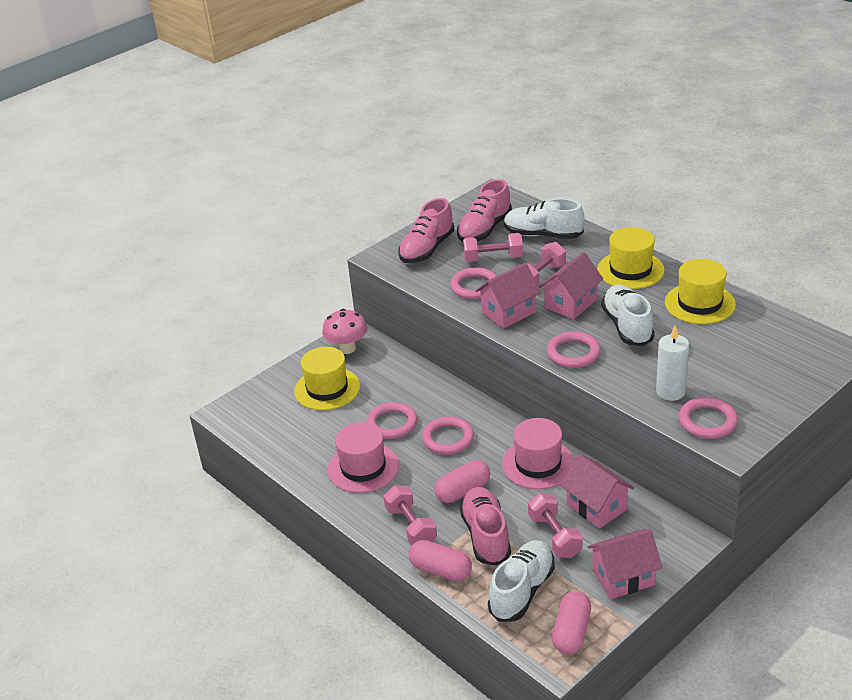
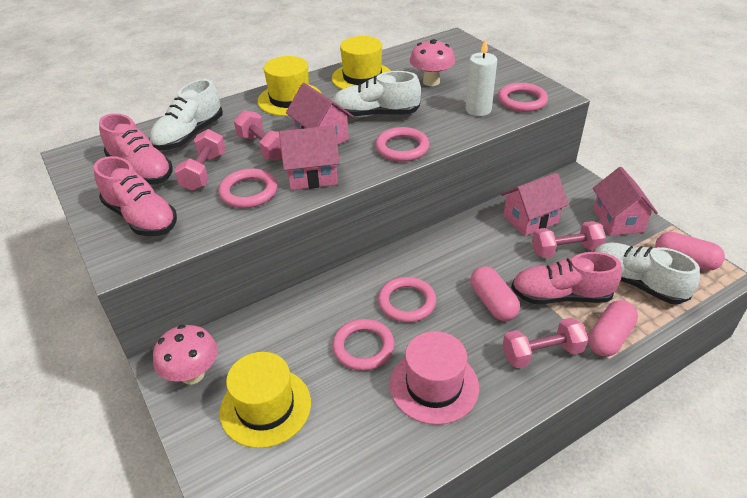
camera: 80 degrees left, 5 degrees up
(508, 312) = (312, 176): pink house -> pink house turned 75 degrees counterclockwise
(538, 464) = (465, 244): pink hat -> none
(717, 351) = (431, 82): none -> pink mushroom

